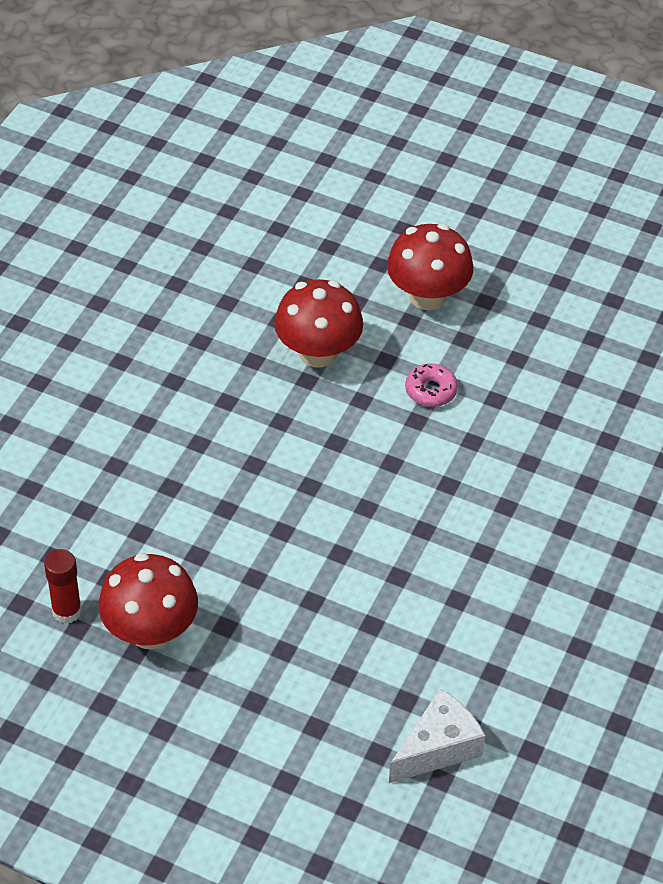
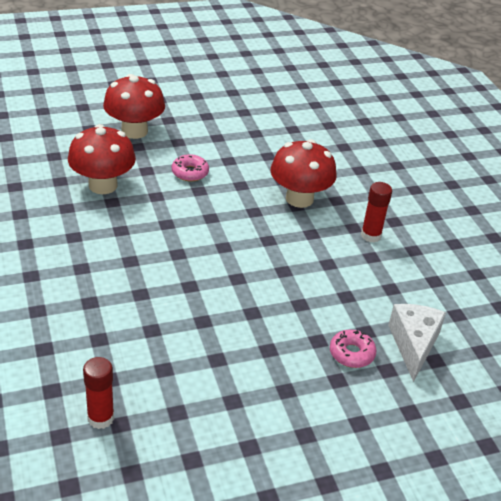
camera: 45 degrees left, 10 degrees down
(150, 631) = (173, 393): red mushroom -> red mushroom (299, 198)
(361, 711) = (351, 353): none -> pink donut
(549, 597) = (370, 235): none -> red glue stick

